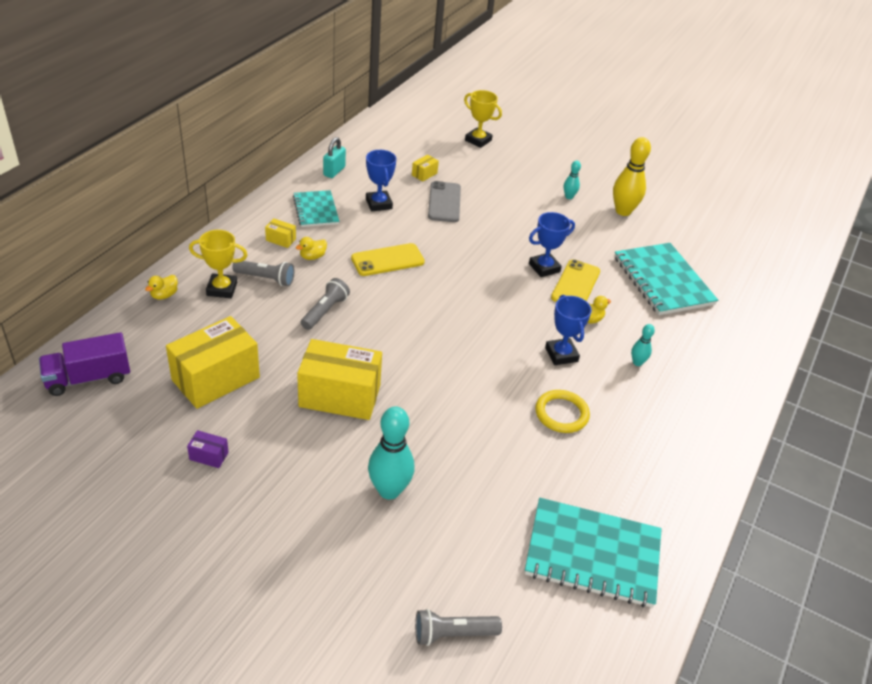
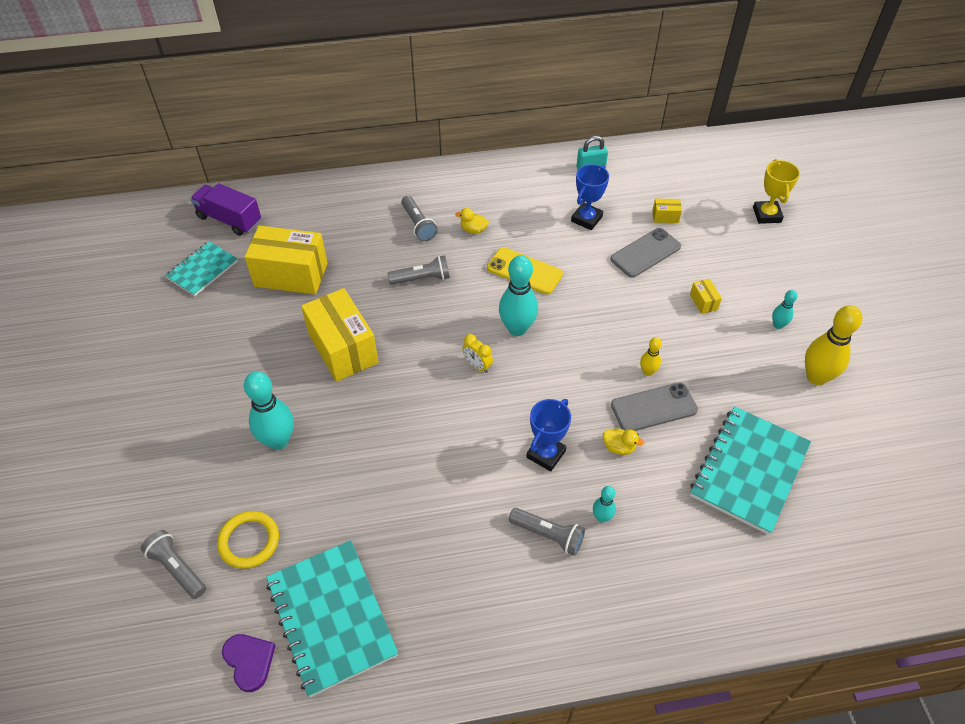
camera: 55 degrees right, 10 degrees up
(164, 295) = (341, 192): yellow duck -> none
(209, 456) = (219, 323): purple box -> none
(222, 289) = (380, 212): yellow trophy -> none
(281, 240) = (470, 201): yellow box -> yellow box (703, 302)
(316, 210) = (529, 193): turquoise notebook -> turquoise notebook (202, 270)
(436, 297) = (517, 328): none -> turquoise bowling pin
(446, 337) = (477, 366): none -> yellow clock
(544, 268) = (647, 372): blue trophy -> yellow bowling pin
(561, 414) = (471, 499): yellow ring -> yellow ring (249, 541)
(575, 284) = (653, 407): yellow phone -> grey phone
(589, 631) = (249, 661): none -> purple heart
(627, 396) = (548, 535): none -> grey flashlight

